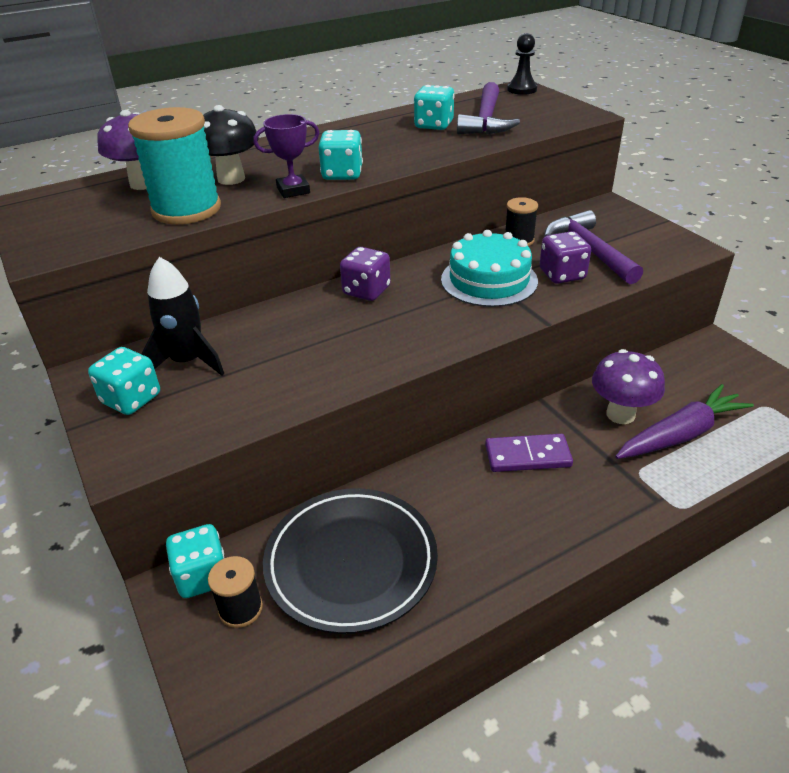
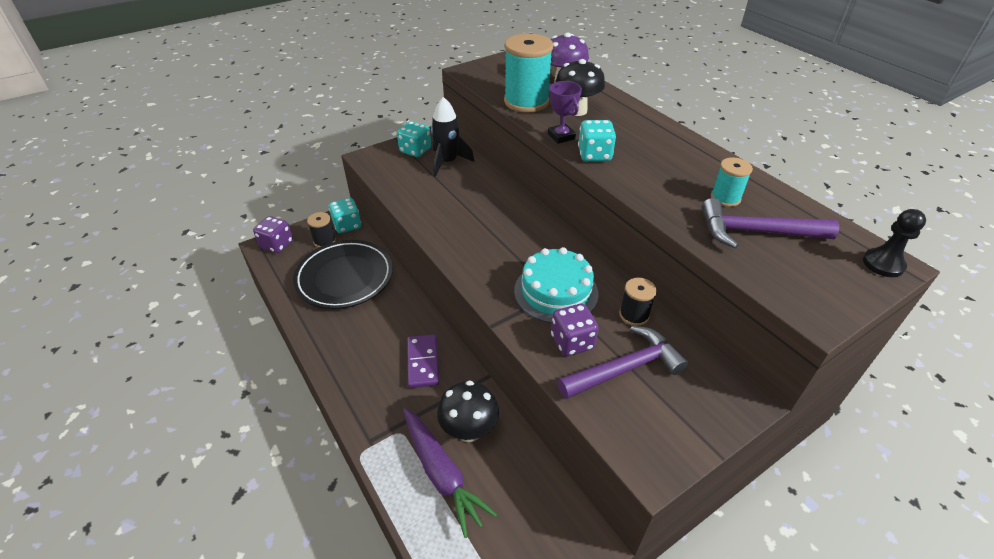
camera: 85 degrees right, 5 degrees up
(366, 291) = (532, 225): purple dice -> purple dice (277, 244)
(434, 125) = (725, 198): turquoise dice -> turquoise spool
(620, 414) = (469, 431): purple mushroom -> black mushroom

